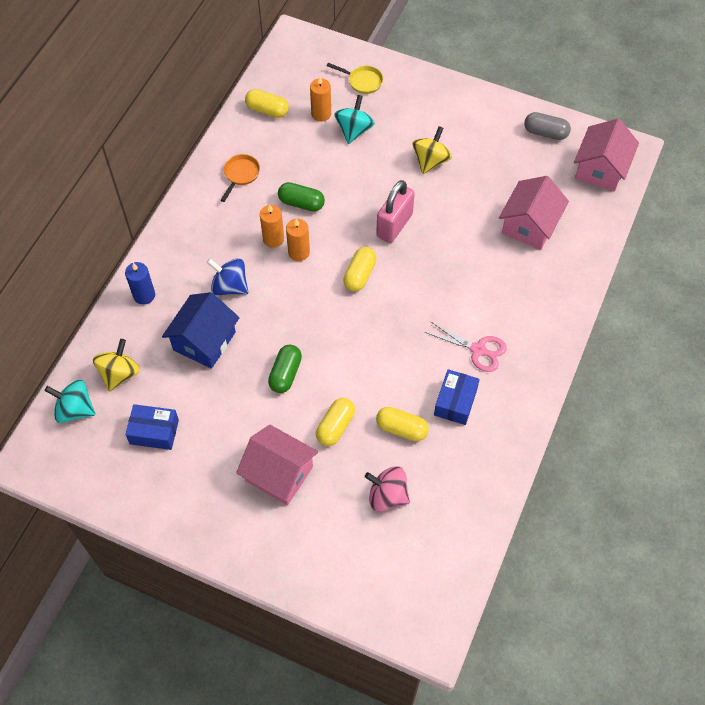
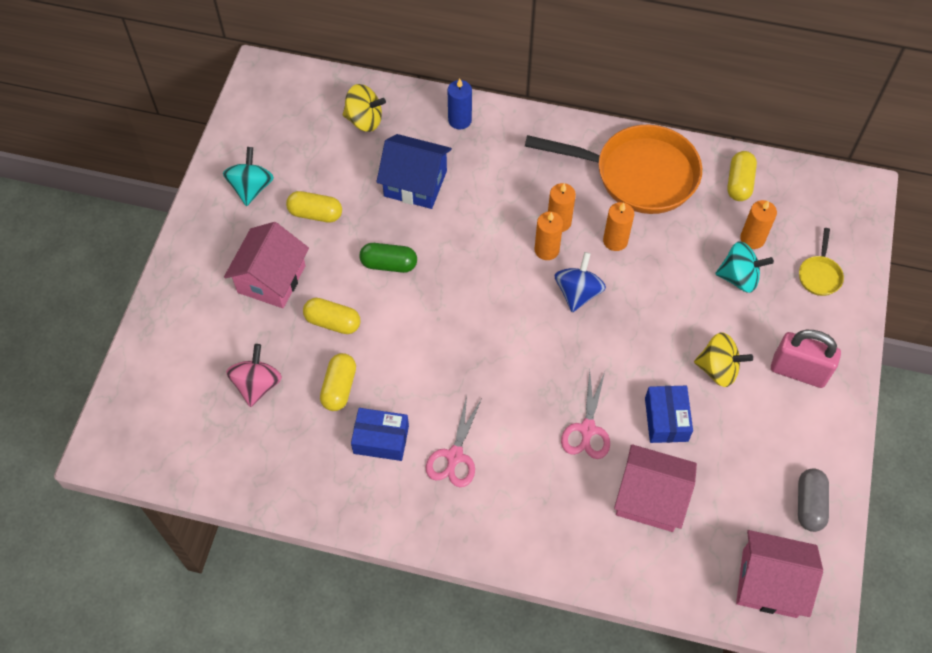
camera: 80 degrees right, 0 degrees up
(75, 409) = (319, 94): turquoise spinning top -> turquoise spinning top (251, 188)
(154, 432) = (304, 162): blue box -> blue box (666, 419)
(230, 286) = (487, 193): blue spinning top -> blue spinning top (578, 293)
(240, 175) = (637, 174): orange pan -> orange pan, size x2.43
(301, 203) = (615, 241): green capsule -> orange candle
(359, 275) = (530, 315): yellow capsule -> yellow capsule (315, 213)
(394, 225) = (609, 342): pink padlock -> pink padlock (798, 371)
(468, 255) = (587, 430): none -> pink scissors

